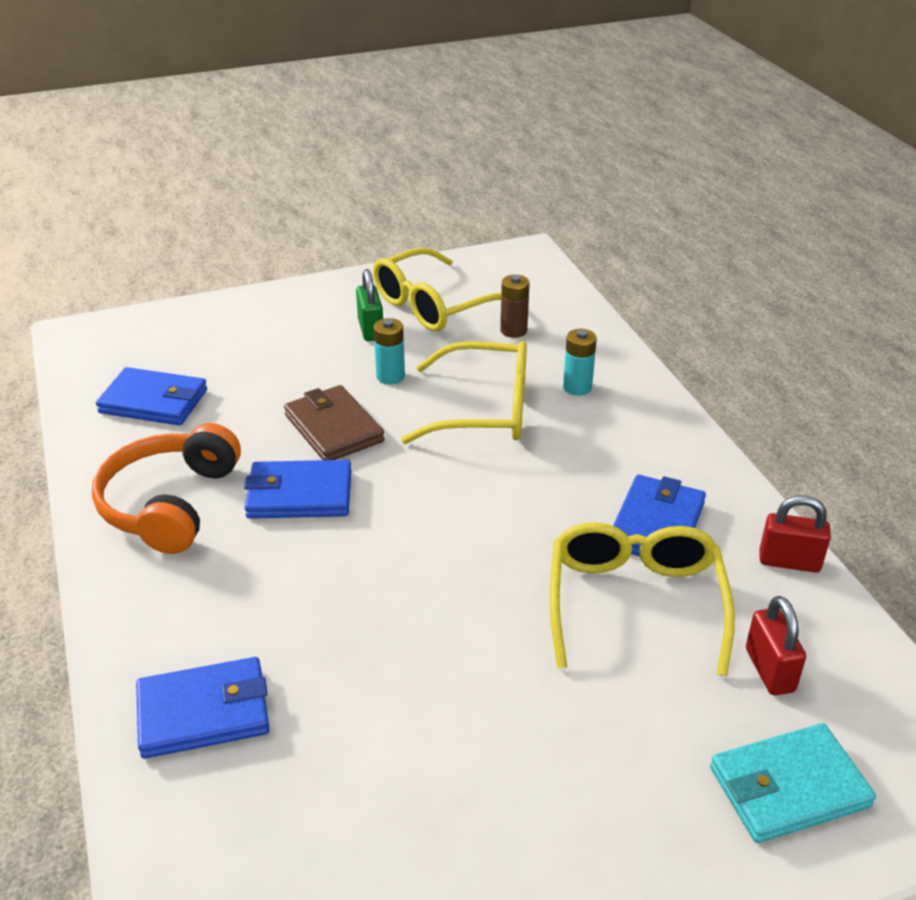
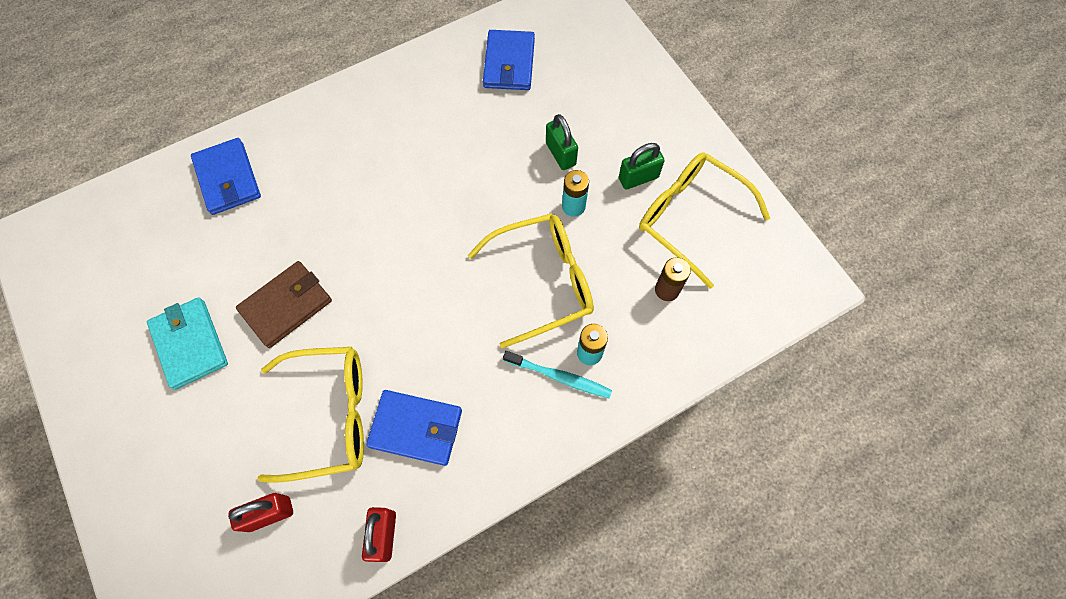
camera: 80 degrees right, 30 degrees up
(169, 504) = (401, 107): orange headphones -> none
(299, 494) = (420, 179): blue wallet -> none
(314, 377) = (560, 154): none -> green padlock
(333, 428) = (498, 182): brown wallet -> brown wallet (286, 305)
(483, 410) = (542, 282): yellow glasses -> yellow glasses turned 105 degrees counterclockwise
(603, 410) = (559, 377): none -> turquoise toothbrush
(788, 787) = (170, 522): turquoise wallet -> turquoise wallet (190, 344)

